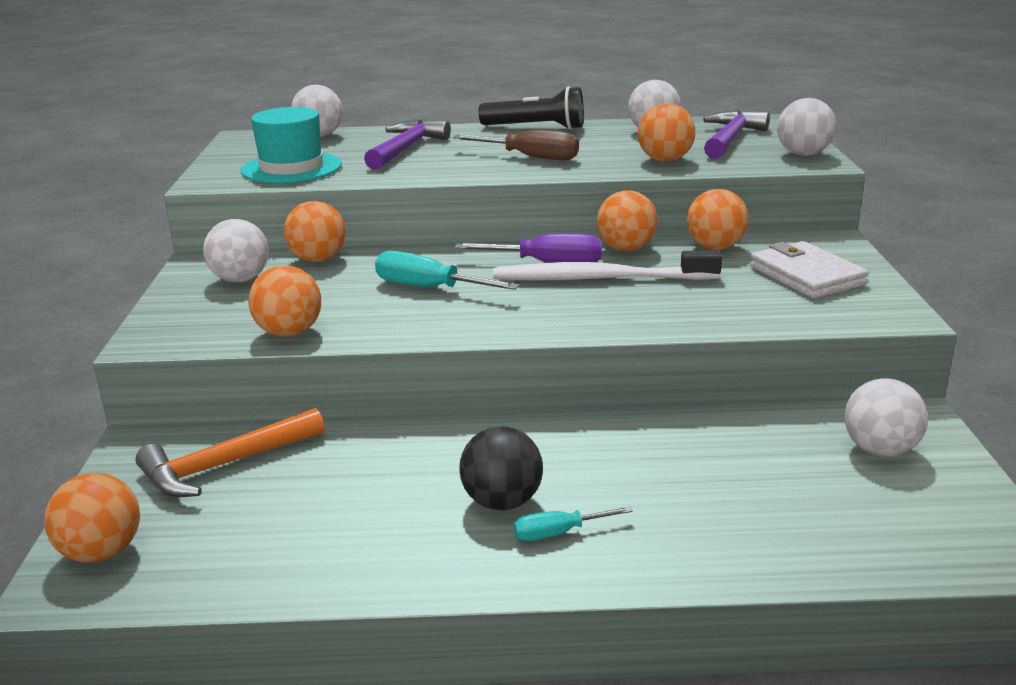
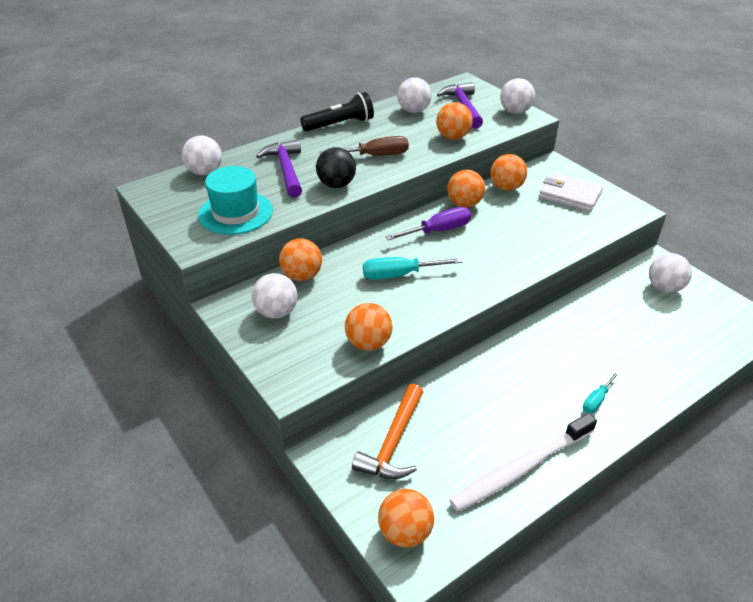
camera: 35 degrees left, 15 degrees up
(502, 502) = (554, 395): black ball -> black ball (336, 184)
(599, 279) = (479, 233): white toothbrush -> white toothbrush (520, 468)

